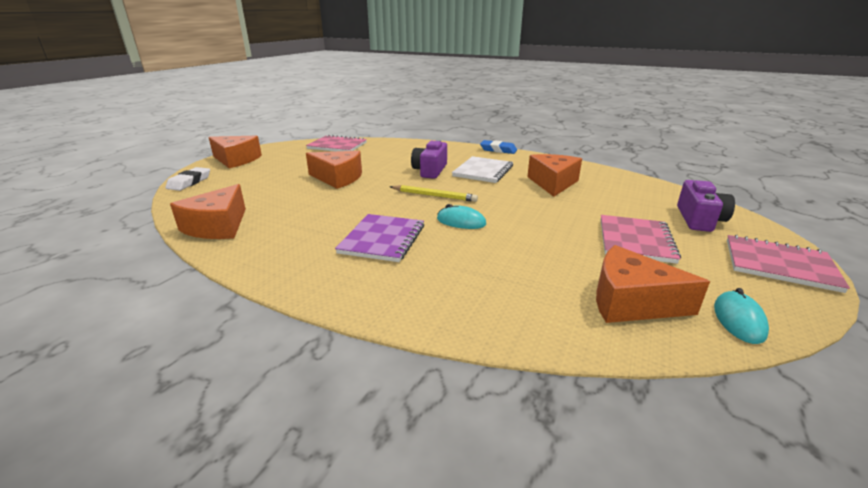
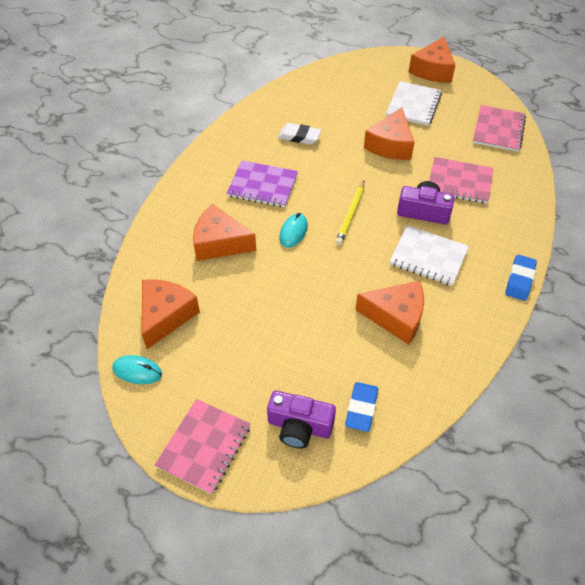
camera: 90 degrees right, 25 degrees up
(189, 182) = (370, 61): white eraser -> white eraser (299, 137)
(218, 226) = (285, 99): orange cheese -> orange cheese (219, 243)
(283, 168) = (413, 105): none -> white notebook
(635, 240) = (254, 350): pink notebook -> pink notebook (459, 182)
(654, 197) = (361, 408): none -> blue eraser

